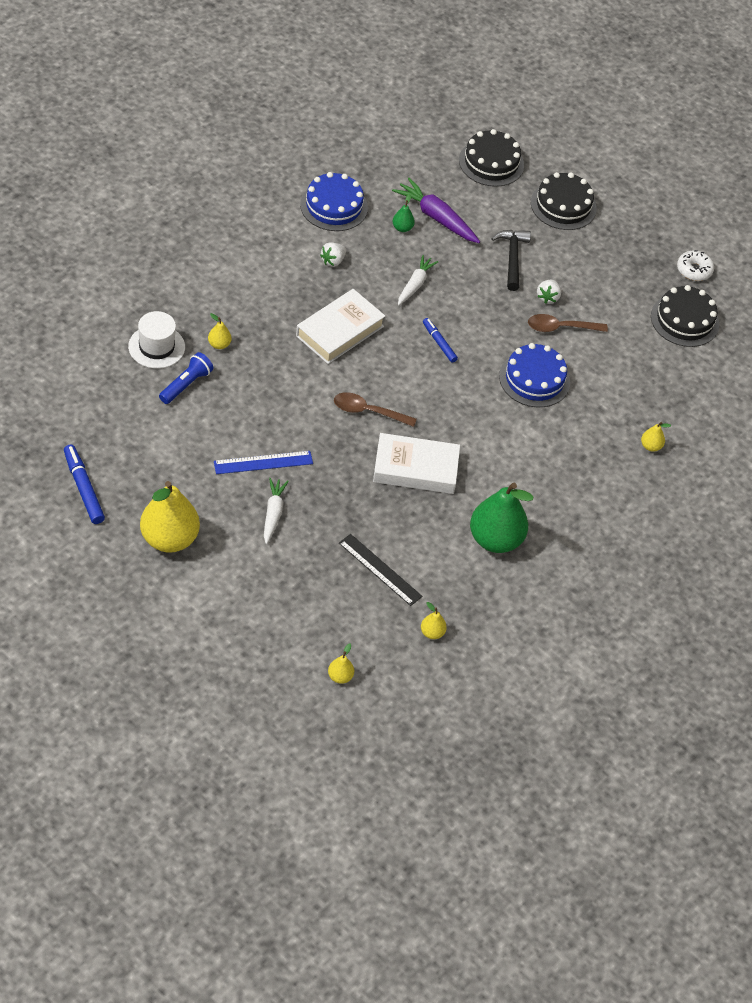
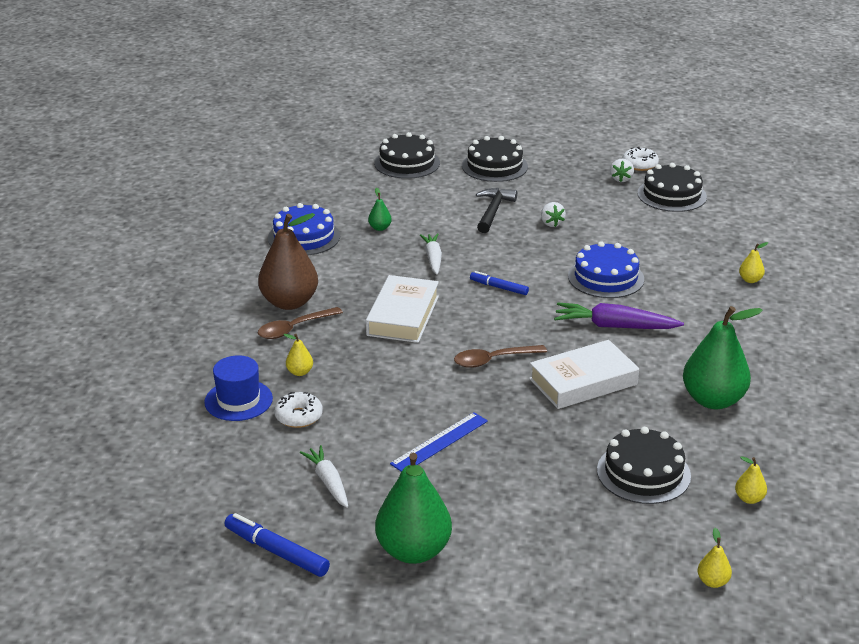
camera: 25 degrees left, 20 degrees down
(156, 347) = (238, 400): white hat -> blue hat
(169, 539) = (413, 551): yellow pear -> green pear
(186, 385) = (298, 416): blue flashlight -> white donut
(266, 271) = (289, 302): none -> brown pear
(273, 514) = (494, 478): white carrot -> white carrot (328, 482)
(333, 261) = (343, 272): white strawberry -> white strawberry (621, 179)
(380, 569) = (643, 473): black ruler -> black cake
(436, 218) = (401, 211): purple carrot -> purple carrot (614, 326)
(512, 258) = (493, 211): black hammer -> black hammer turned 45 degrees clockwise
(560, 328) = (585, 237): brown spoon -> brown spoon (294, 328)

